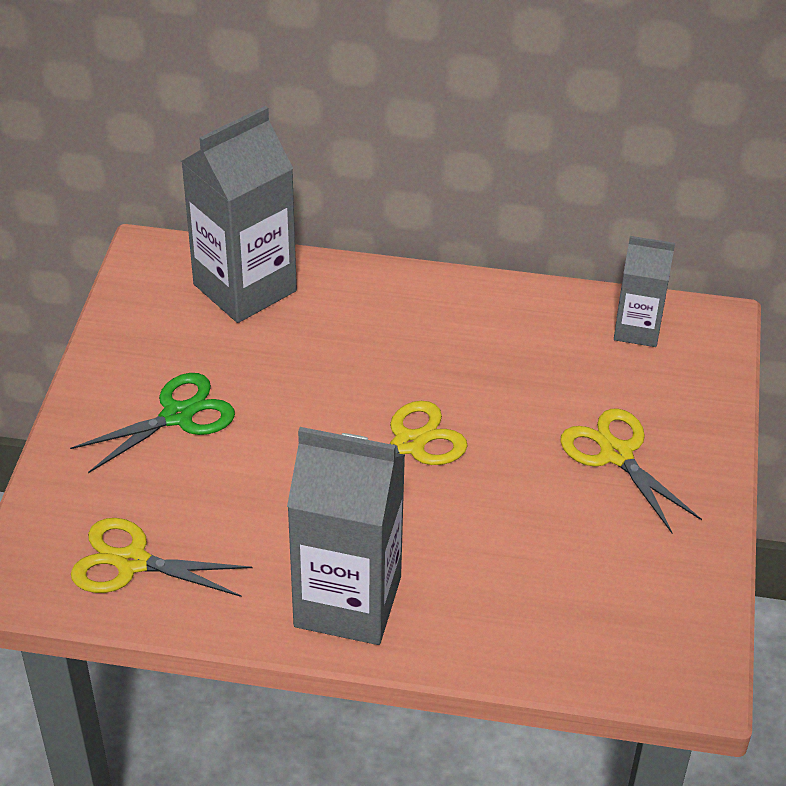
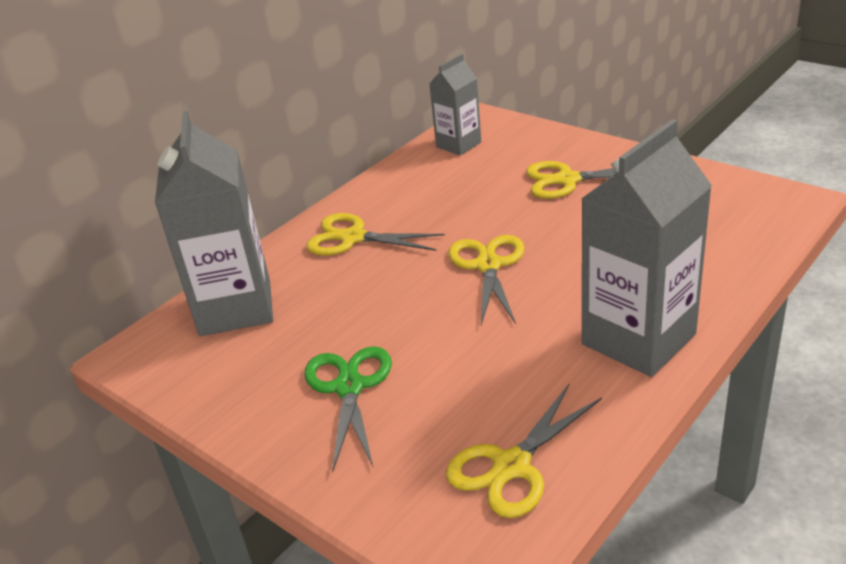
camera: 55 degrees left, 10 degrees down
(399, 320) = (353, 238): none -> yellow scissors

